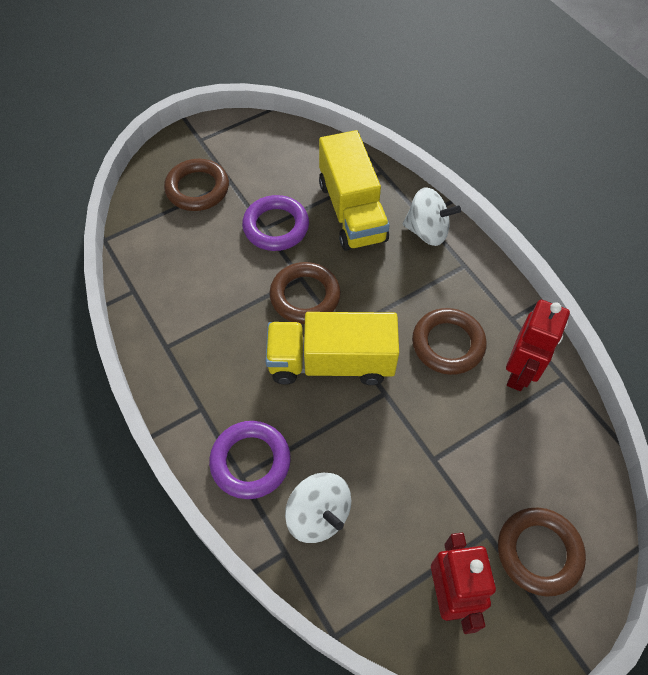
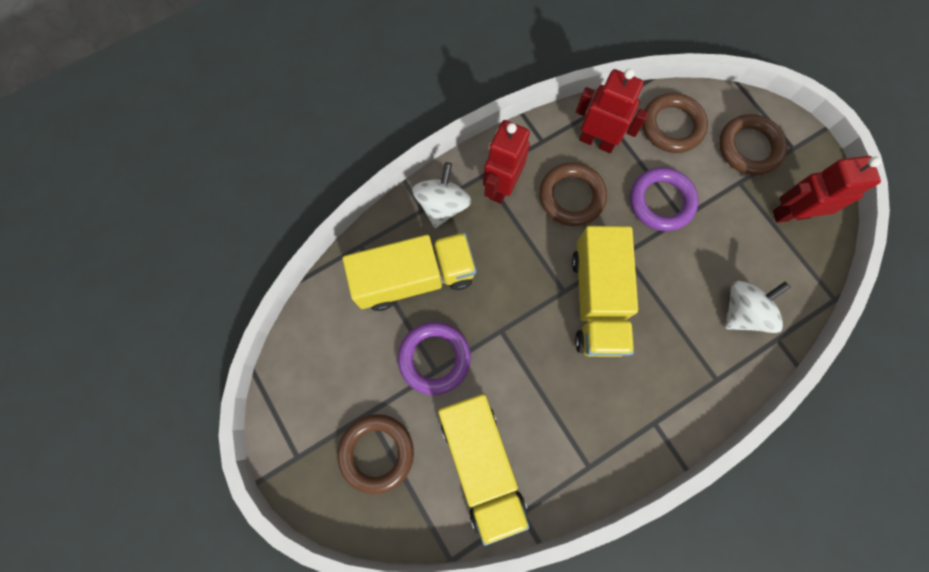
camera: 90 degrees left, 15 degrees up
(179, 261) = (481, 463): none -> yellow truck
(250, 461) = (702, 372): purple ring -> purple ring (661, 201)
(305, 296) = (523, 326): brown ring -> brown ring (672, 126)
(453, 280) = (501, 186): none -> red robot

